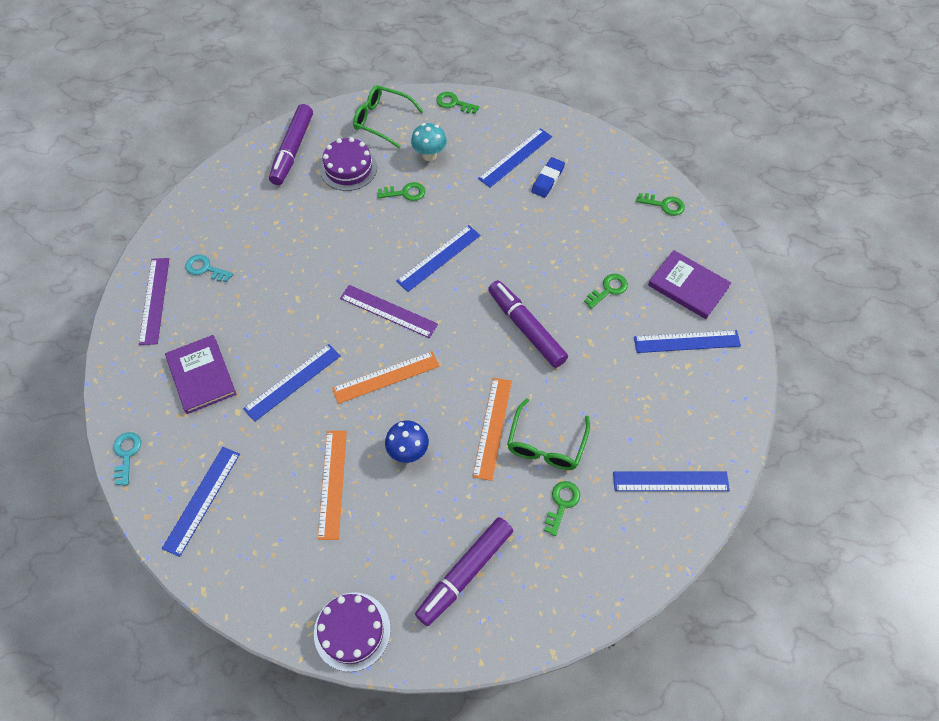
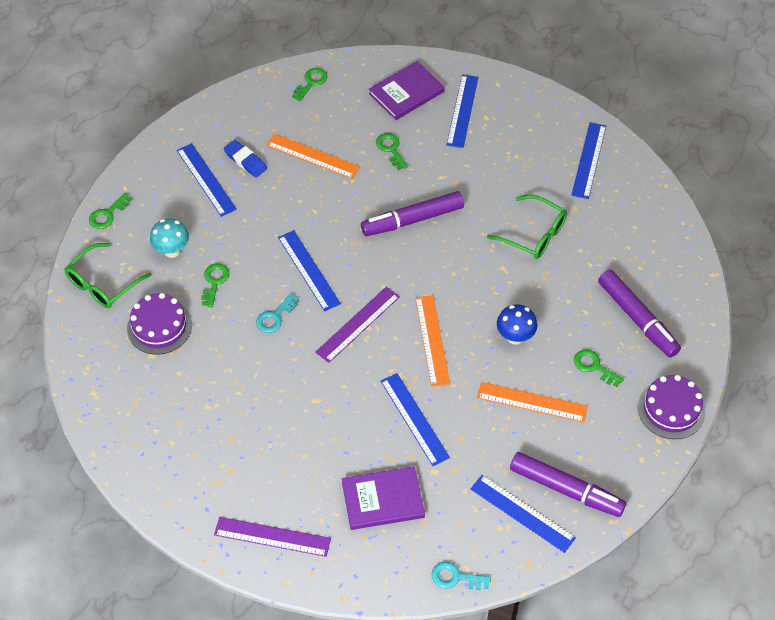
camera: 75 degrees left, 5 degrees down
(205, 268) = (246, 482): turquoise key -> turquoise key (275, 317)
(292, 150) = (110, 376): purple marker -> purple marker (566, 489)
(492, 427) = (507, 269): orange ruler -> orange ruler (313, 156)
(562, 504) = (591, 237): green key -> green key (594, 366)

